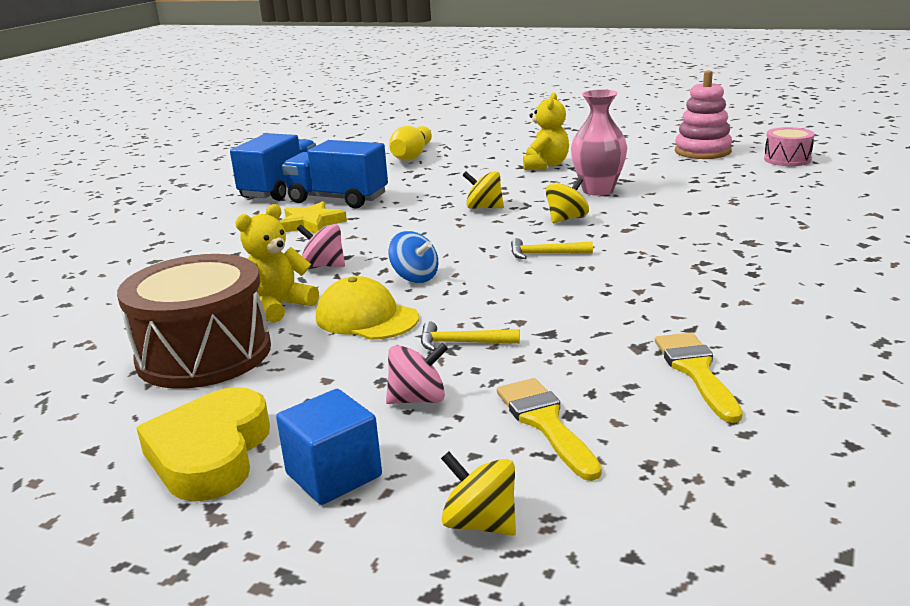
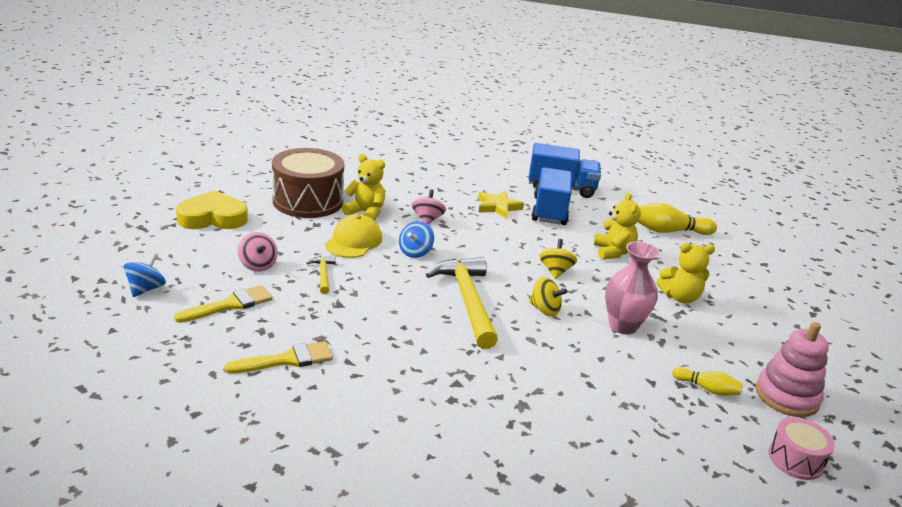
camera: 70 degrees right, 5 degrees up
(333, 475) = (191, 249): blue cube -> none
(449, 180) = (613, 252): none -> yellow teddy bear
(480, 523) = (146, 289): yellow spinning top -> blue spinning top
(545, 254) = (467, 301): yellow hammer -> yellow hammer, size x2.21
(699, 173) = (707, 389): none -> yellow bowling pin

